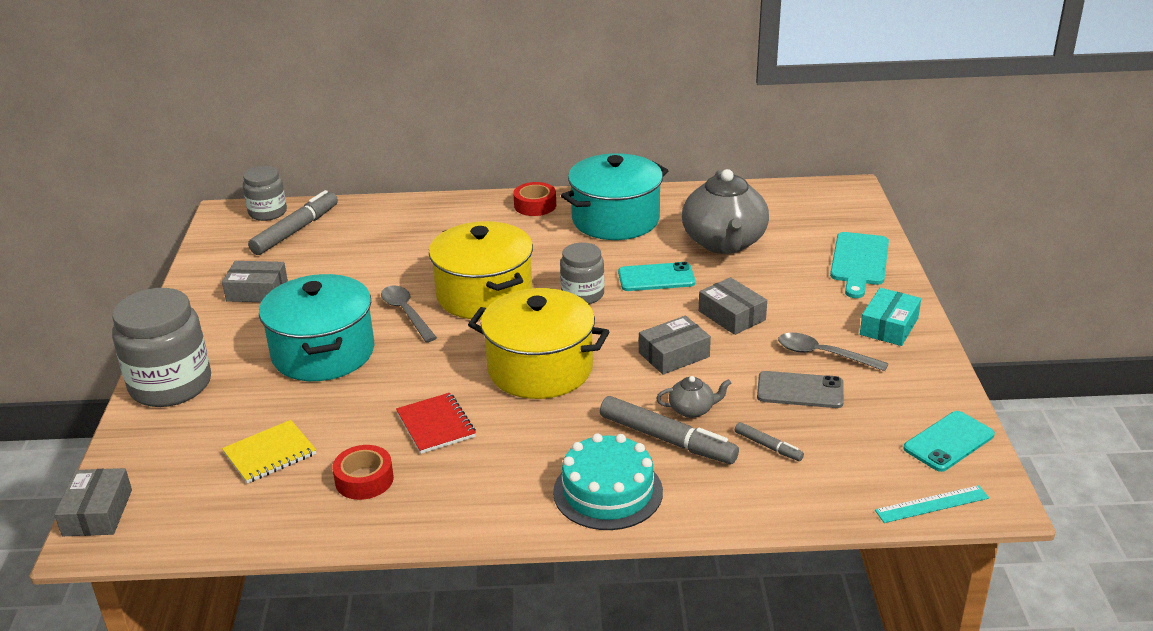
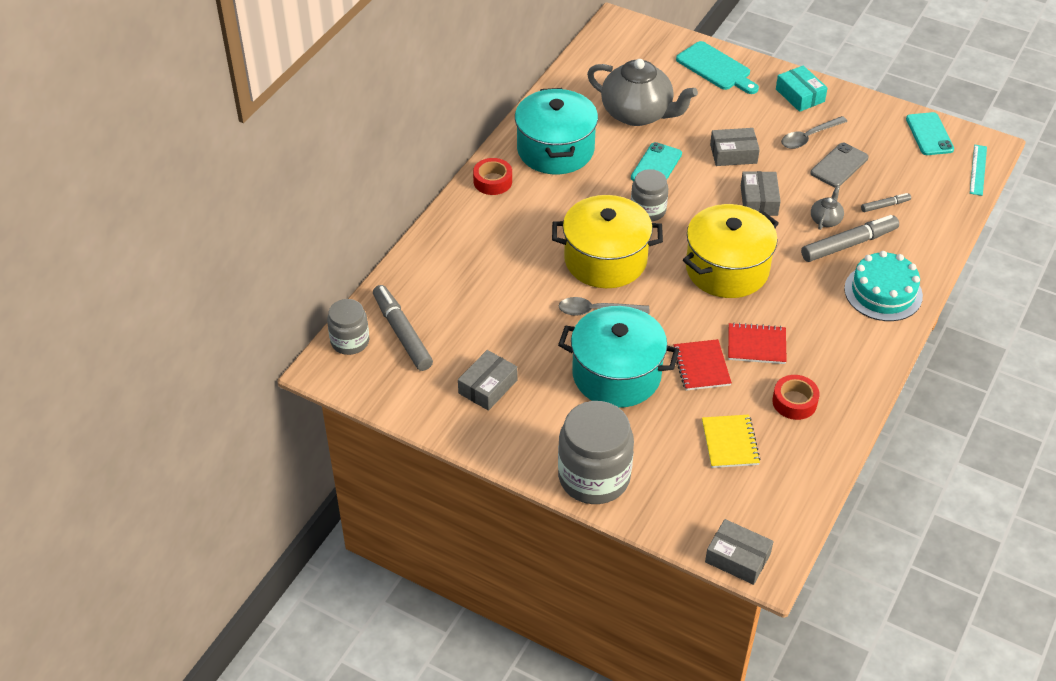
camera: 60 degrees left, 15 degrees up
(374, 399) = (701, 366): none -> red notebook

